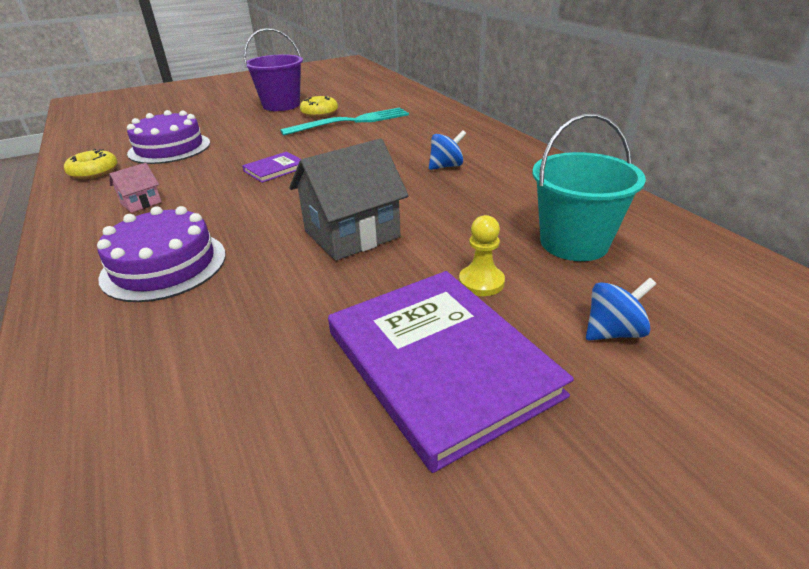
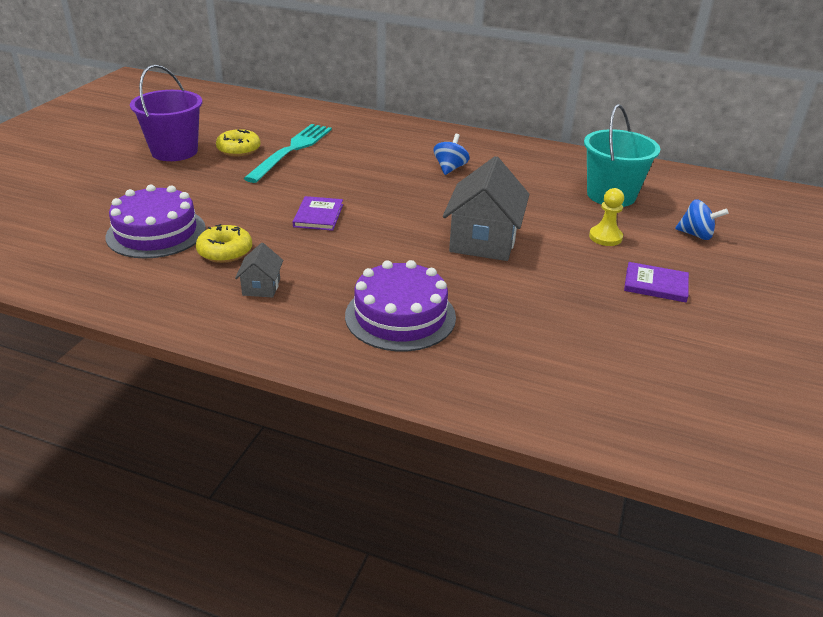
camera: 45 degrees left, 0 degrees up
(94, 172) = (129, 283): yellow donut -> yellow donut (225, 251)
(141, 203) = (261, 287): pink house -> grey house
(440, 362) = (655, 284): purple book -> purple book, size x0.45
(613, 332) = (696, 235): blue spinning top -> blue spinning top turned 90 degrees clockwise

